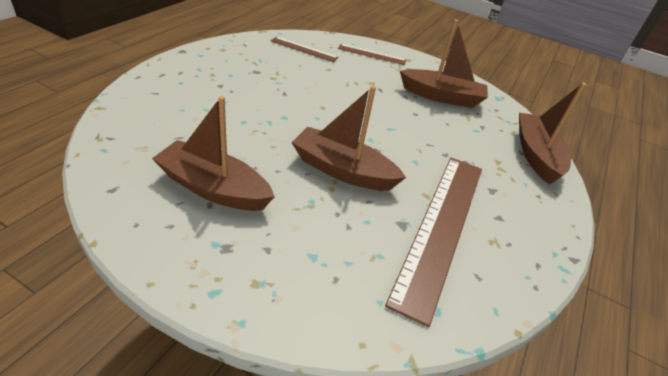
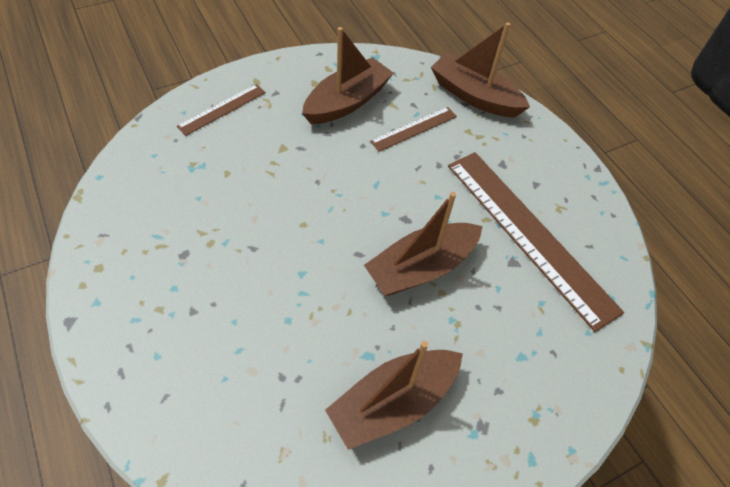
camera: 55 degrees left, 15 degrees up
(304, 49) = (162, 173): brown ruler -> brown ruler (414, 129)

